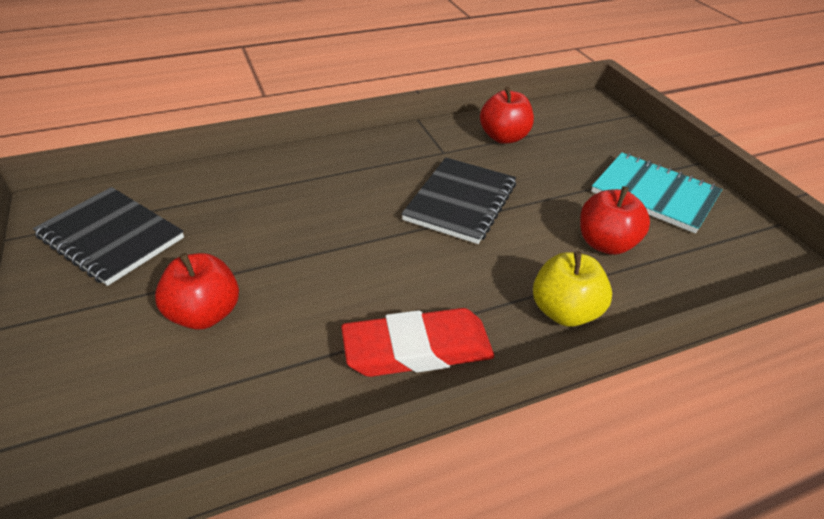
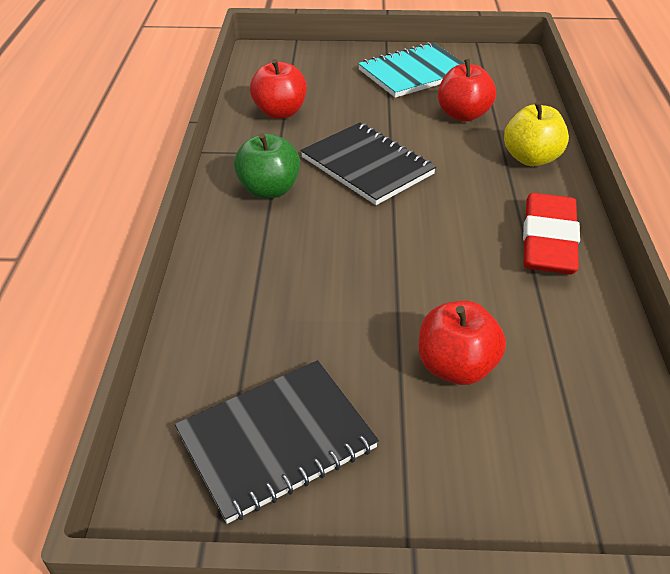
camera: 65 degrees left, 0 degrees up
(388, 161) = (269, 190): none -> green apple

